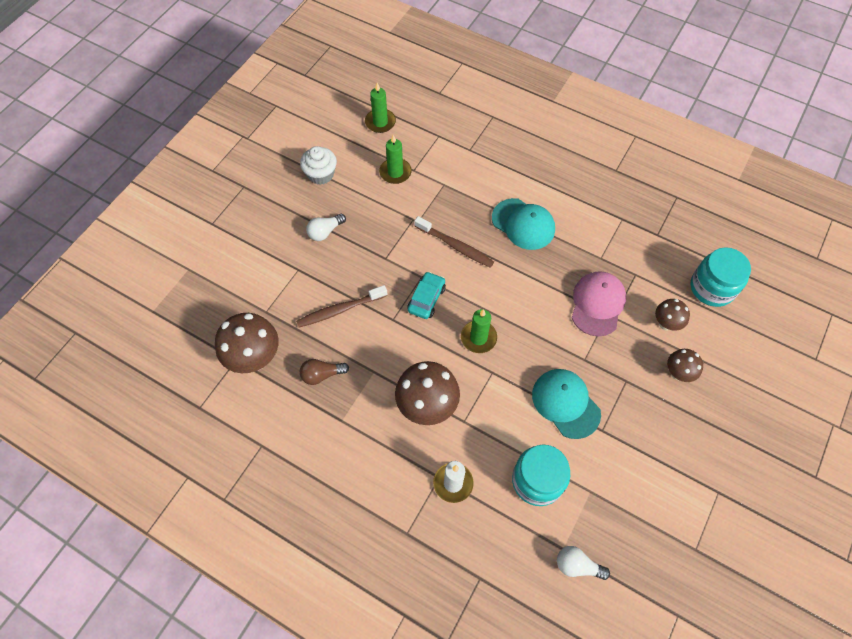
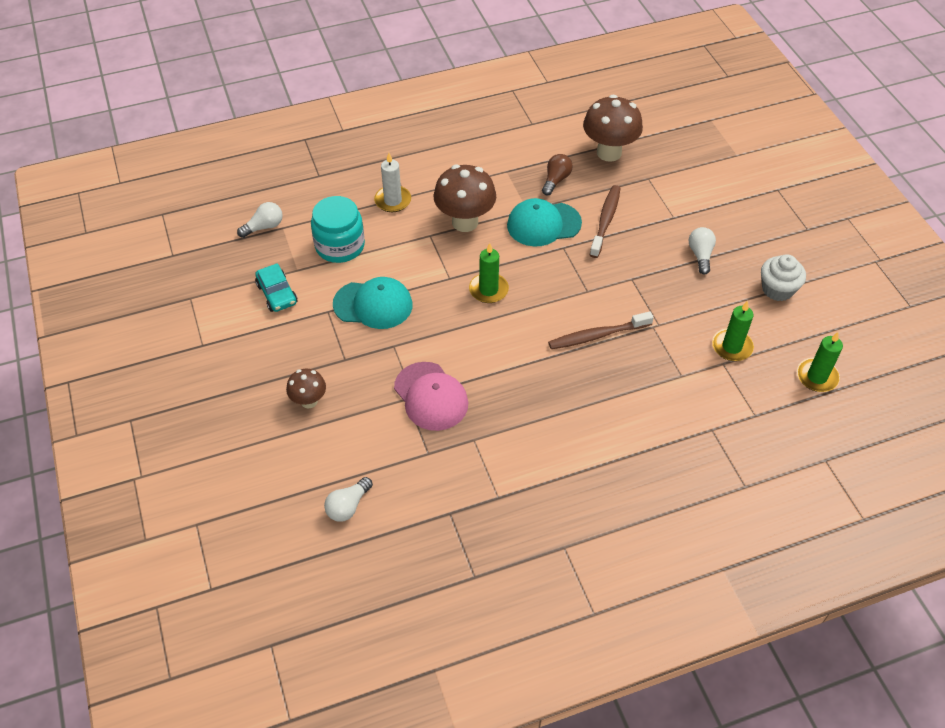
camera: 130 degrees right, 10 degrees down
(426, 299) = (561, 280): turquoise car -> turquoise car (277, 294)
(523, 224) = (572, 406): turquoise cap -> turquoise cap (543, 224)
(666, 324) = (357, 433): brown mushroom -> none
(712, 288) = (348, 506): turquoise jar -> white light bulb

